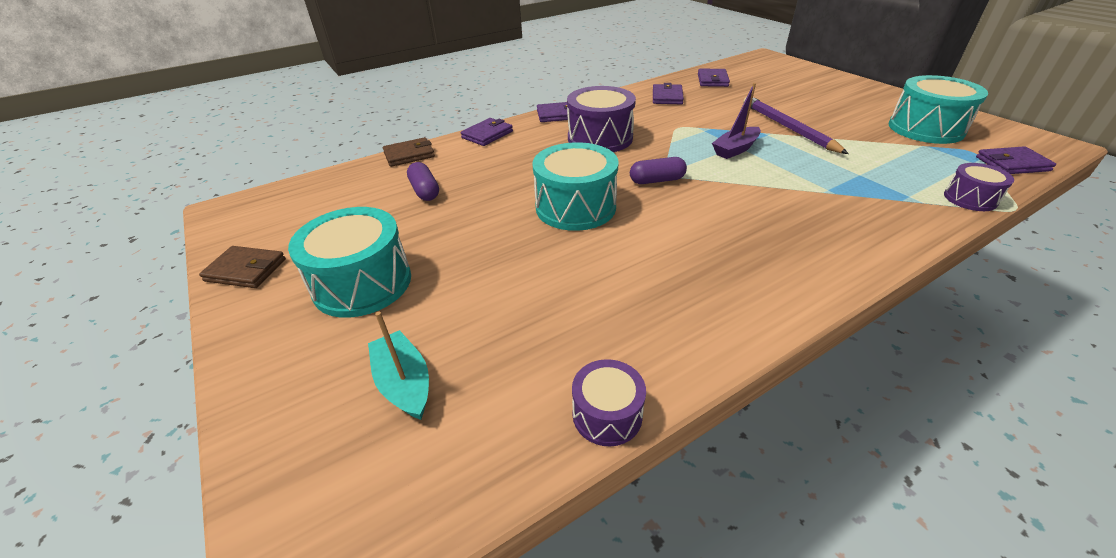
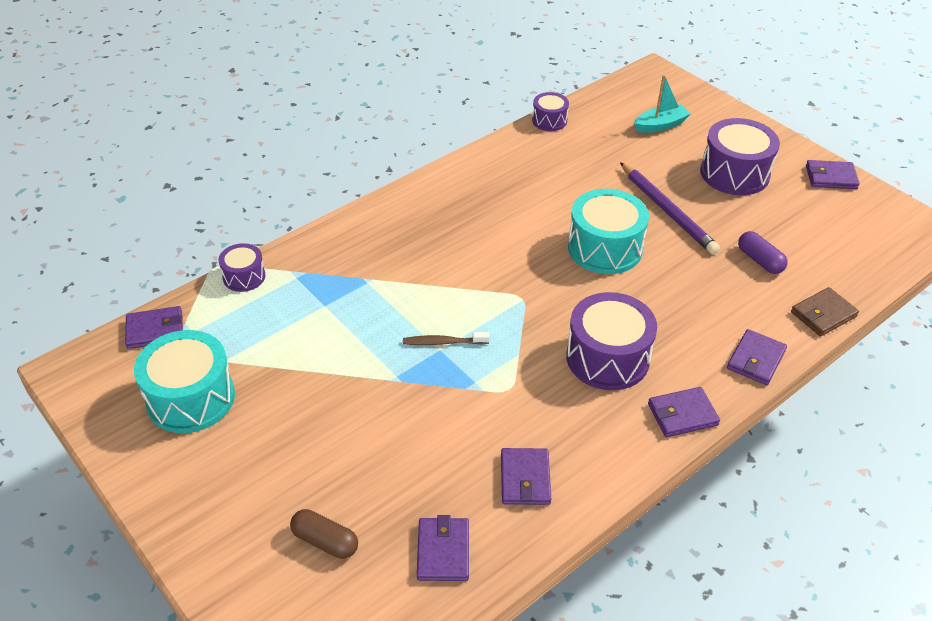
camera: 170 degrees right, 5 degrees up
(246, 270) = (831, 177): brown wallet -> purple wallet
(362, 283) = (734, 173): turquoise drum -> purple drum
(404, 383) = (660, 125): turquoise boat -> turquoise boat turned 75 degrees counterclockwise
(657, 180) = (532, 286): purple capsule -> none
(735, 149) = (443, 342): purple boat -> brown toothbrush
(780, 83) = (325, 541): none -> brown capsule
(787, 128) = (365, 393): purple pencil -> purple pencil (667, 211)

